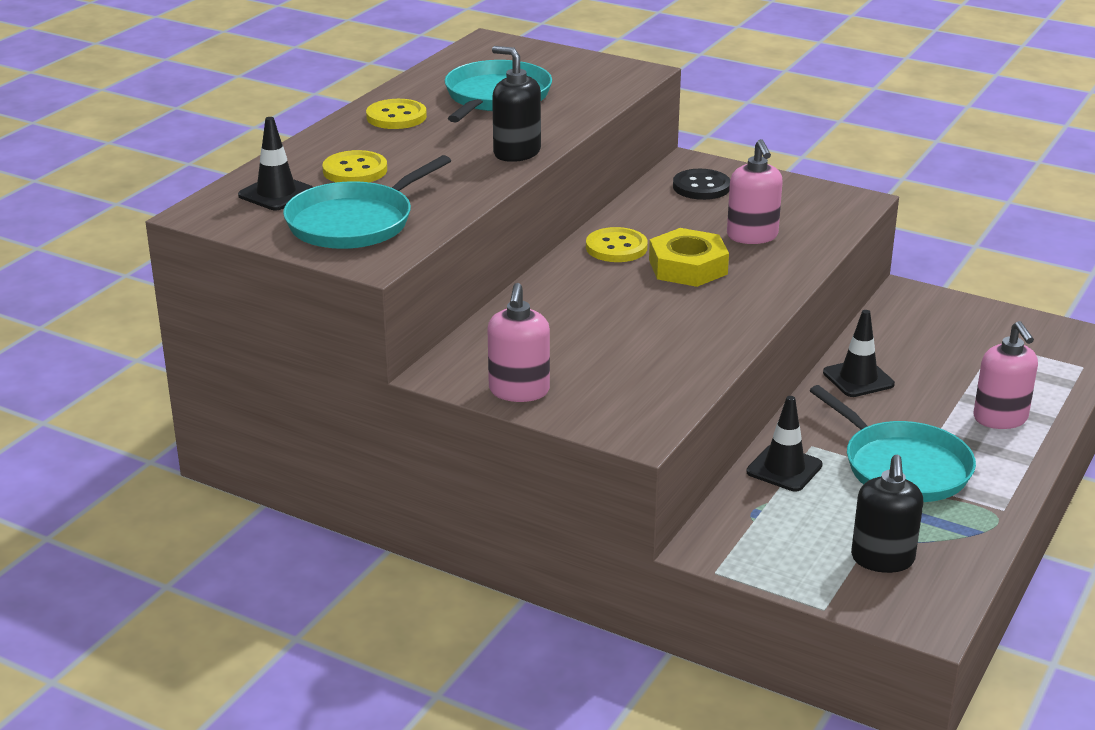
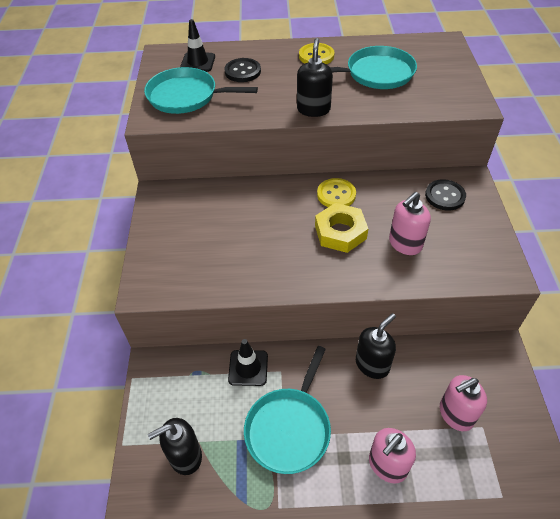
camera: 60 degrees right, 20 degrees up
(355, 170) = (242, 71): yellow button -> black button
(519, 391) = (157, 226): pink soap dispenser -> pink soap dispenser (455, 414)
(858, 378) = (372, 364): black traffic cone -> black soap dispenser

